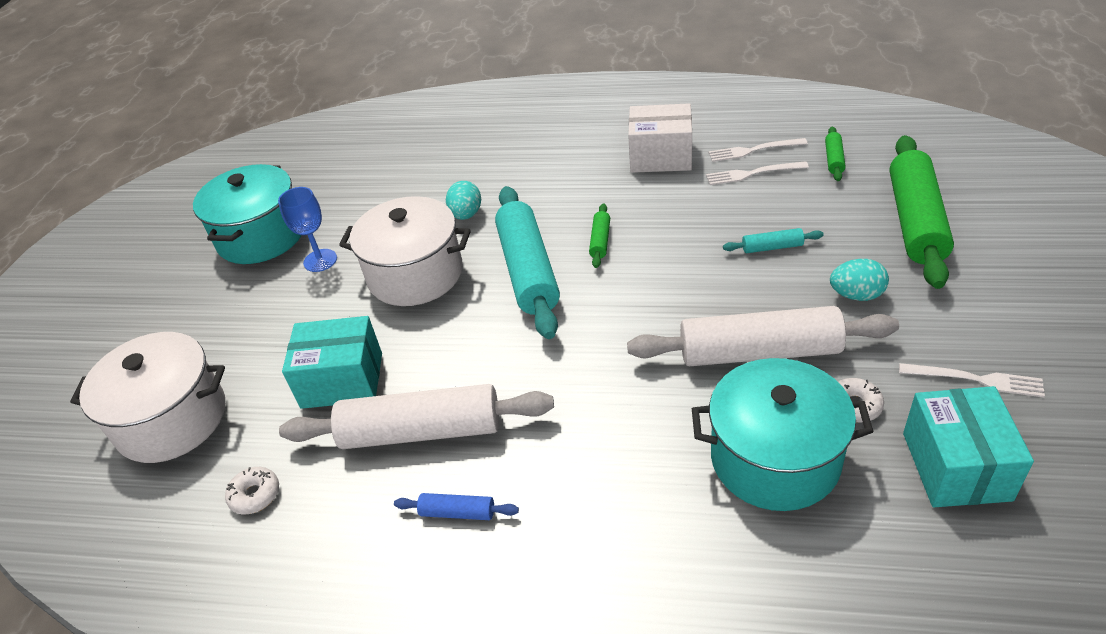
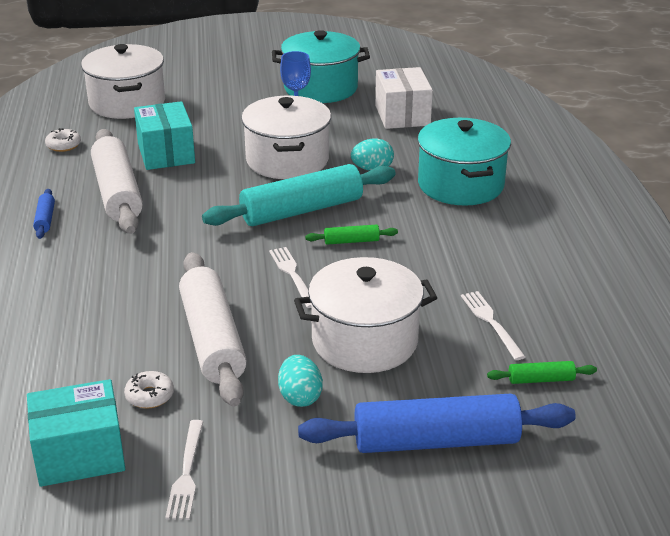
camera: 70 degrees right, 10 degrees down
(660, 156) = (502, 261): white box -> white box (402, 115)
(753, 150) = (537, 321): white fork -> white fork (292, 275)
(772, 247) = (365, 341): turquoise rolling pin -> white pot
(775, 458) = (90, 353): turquoise pot -> turquoise pot (460, 185)
(915, 221) = (436, 441): green rolling pin -> blue rolling pin

